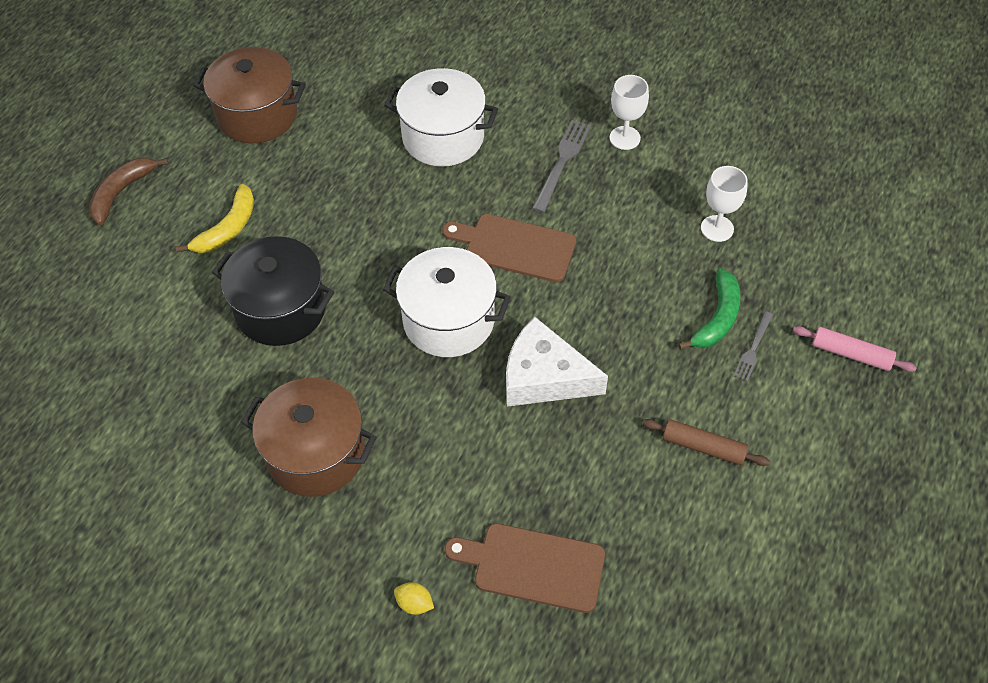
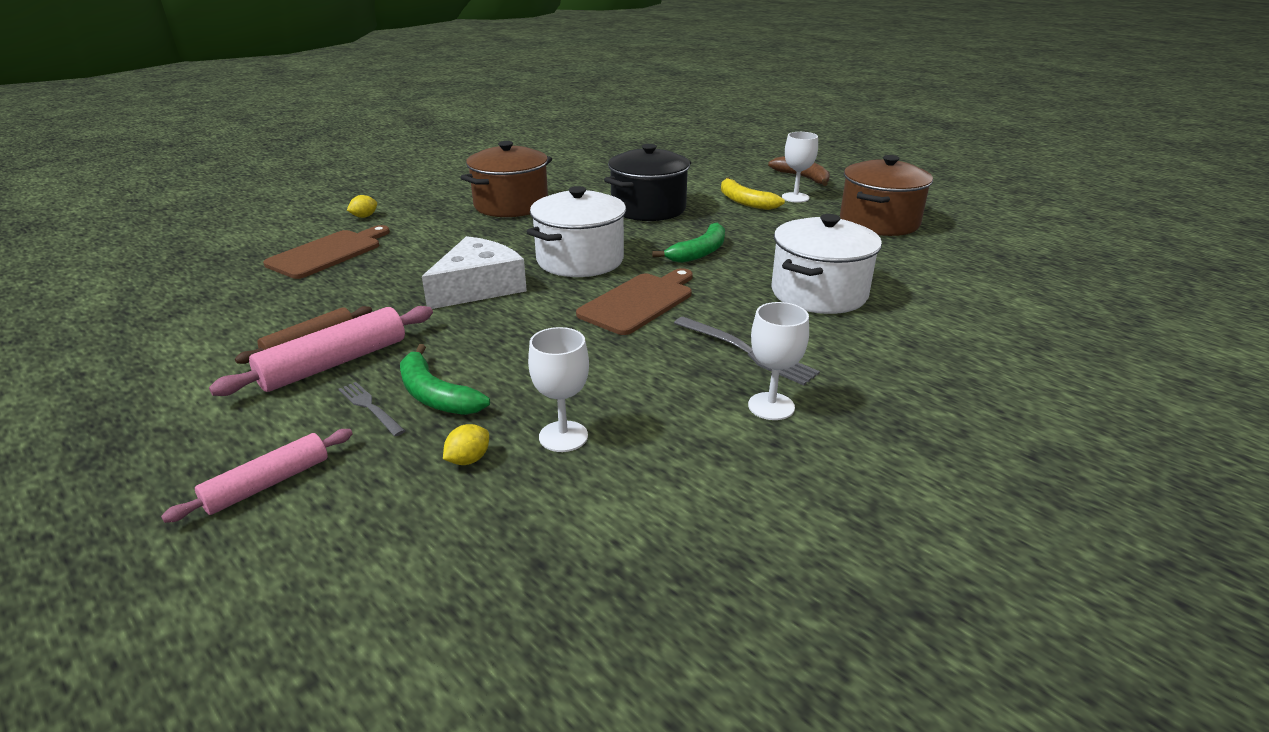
camera: 110 degrees right, 25 degrees down
(199, 188) = (795, 197): none -> white goblet
(390, 233) = (699, 252): none -> green banana
(718, 408) = (335, 363): none -> pink rolling pin
(767, 265) = (468, 460): none -> yellow lemon

